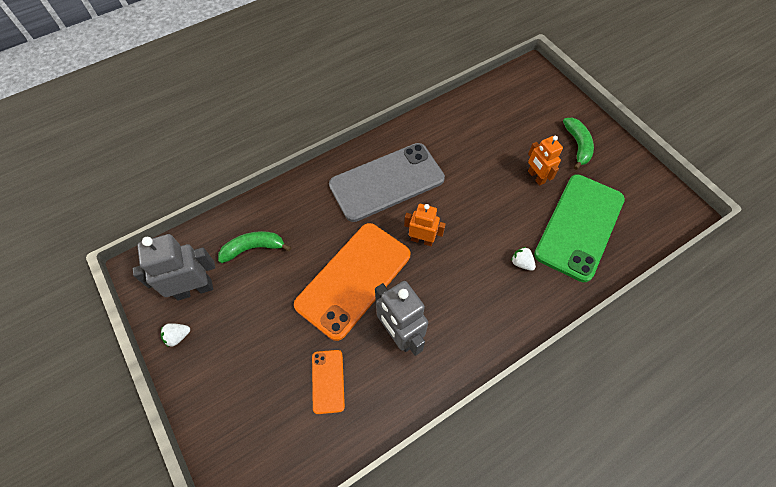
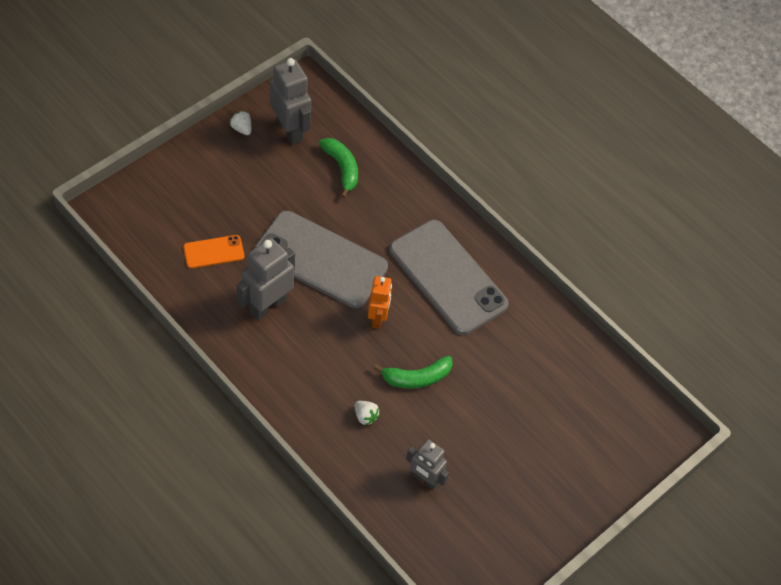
camera: 75 degrees right, 5 degrees down
(354, 279) = (320, 260): orange phone -> grey phone
(521, 263) = (365, 416): white strawberry -> white strawberry turned 105 degrees clockwise
(536, 177) = (487, 433): orange robot -> none
(577, 145) = (549, 484): green banana -> green banana (416, 378)
(579, 226) = (425, 479): green phone -> grey robot

